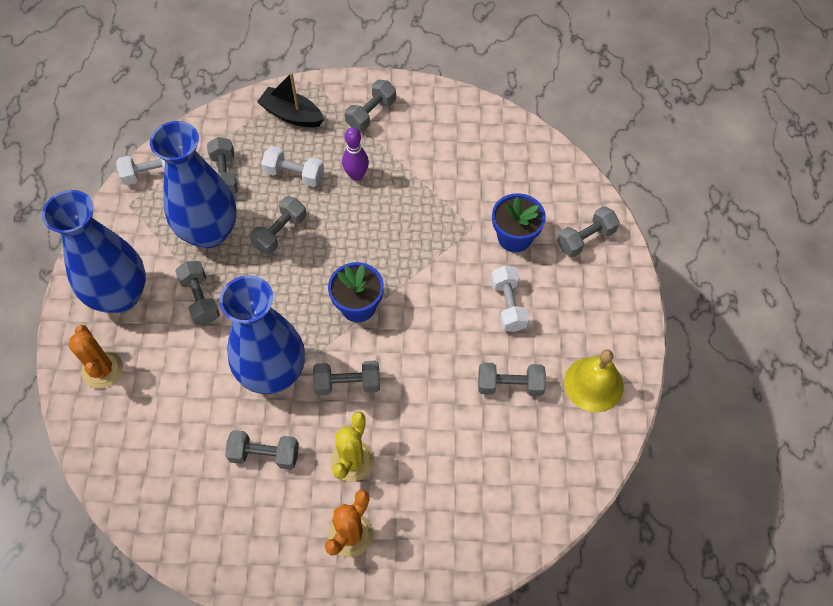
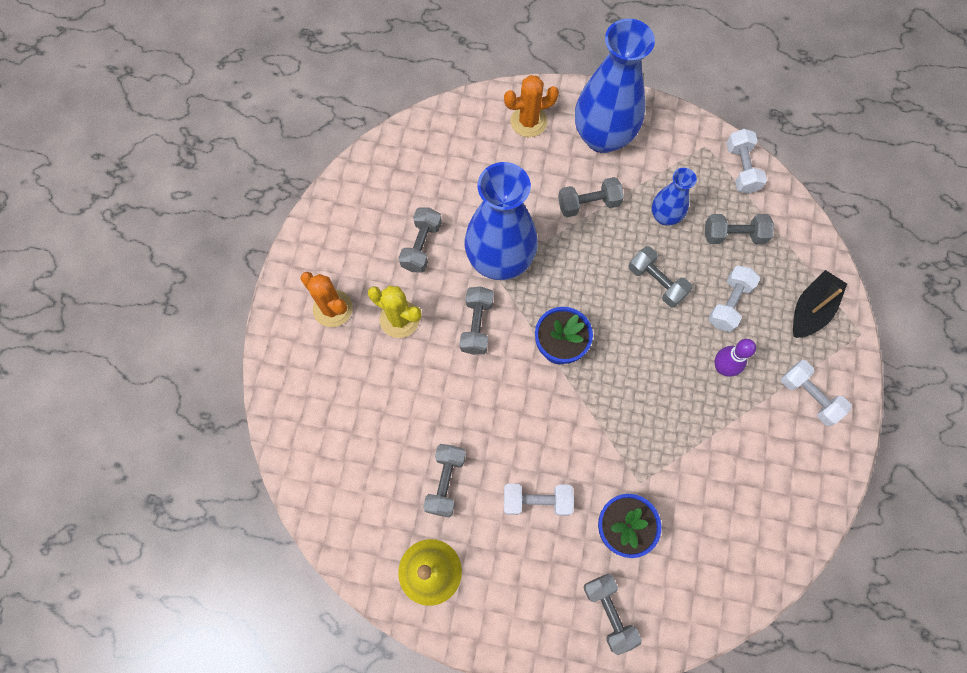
camera: 100 degrees right, 10 degrees up
(209, 232) = (664, 216): blue vase -> blue vase, size x0.51
(371, 113) = (809, 396): grey dumbbell -> white dumbbell

